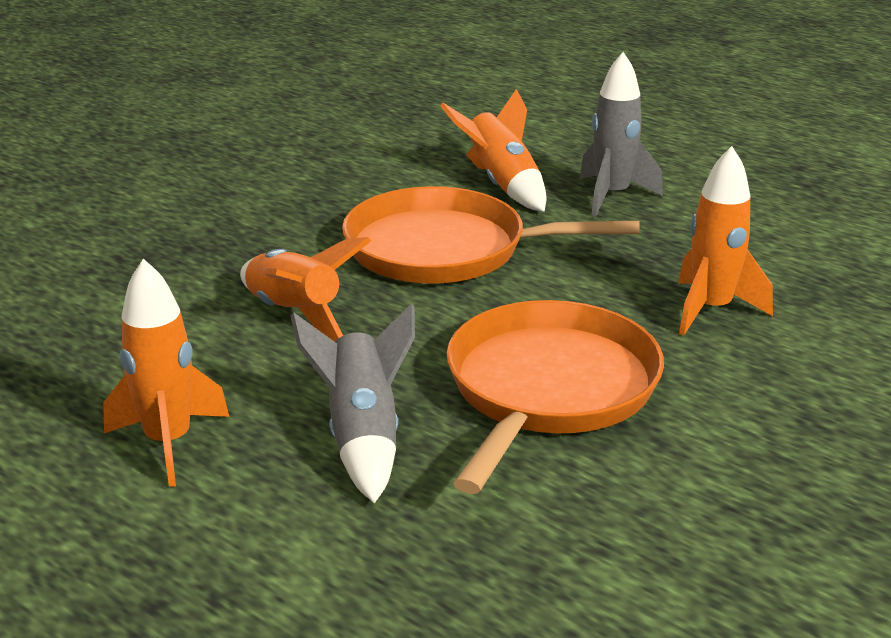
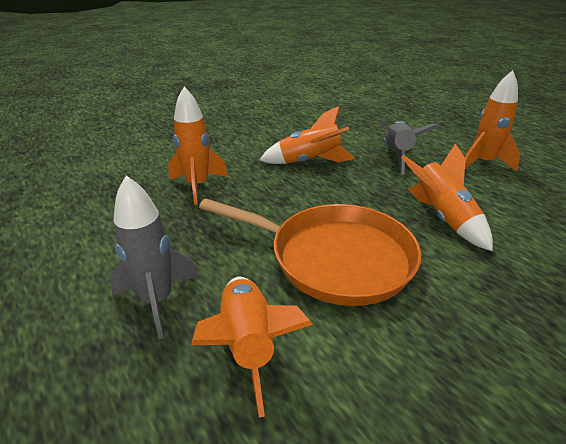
camera: 165 degrees left, 5 degrees up
(548, 389) = (309, 162): orange pan -> orange rocket

